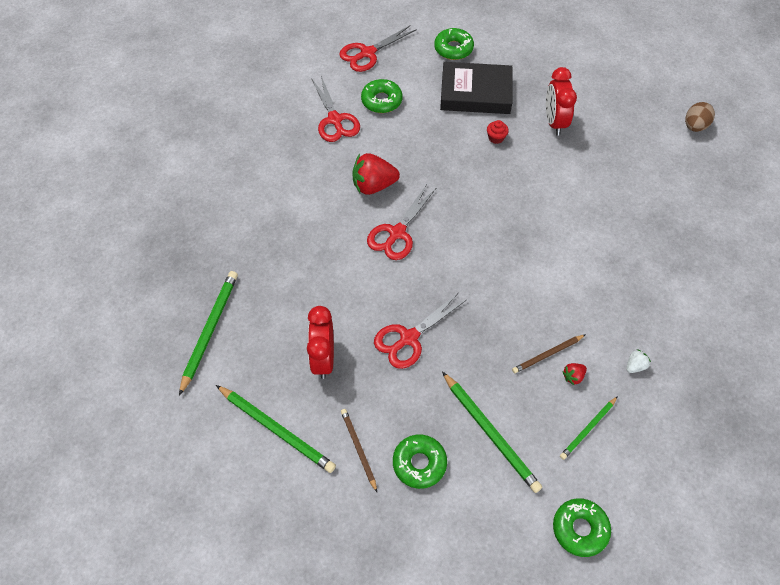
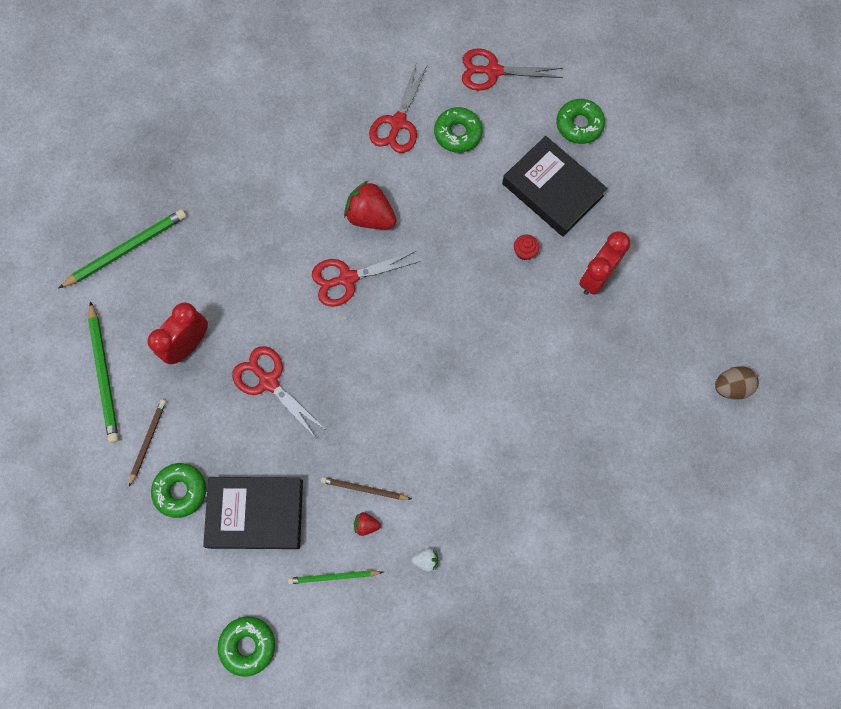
camera: 40 degrees right, 15 degrees up
(409, 338) = (268, 382): red scissors -> red scissors turned 45 degrees clockwise
(490, 433) = (256, 514): green pencil -> black book

